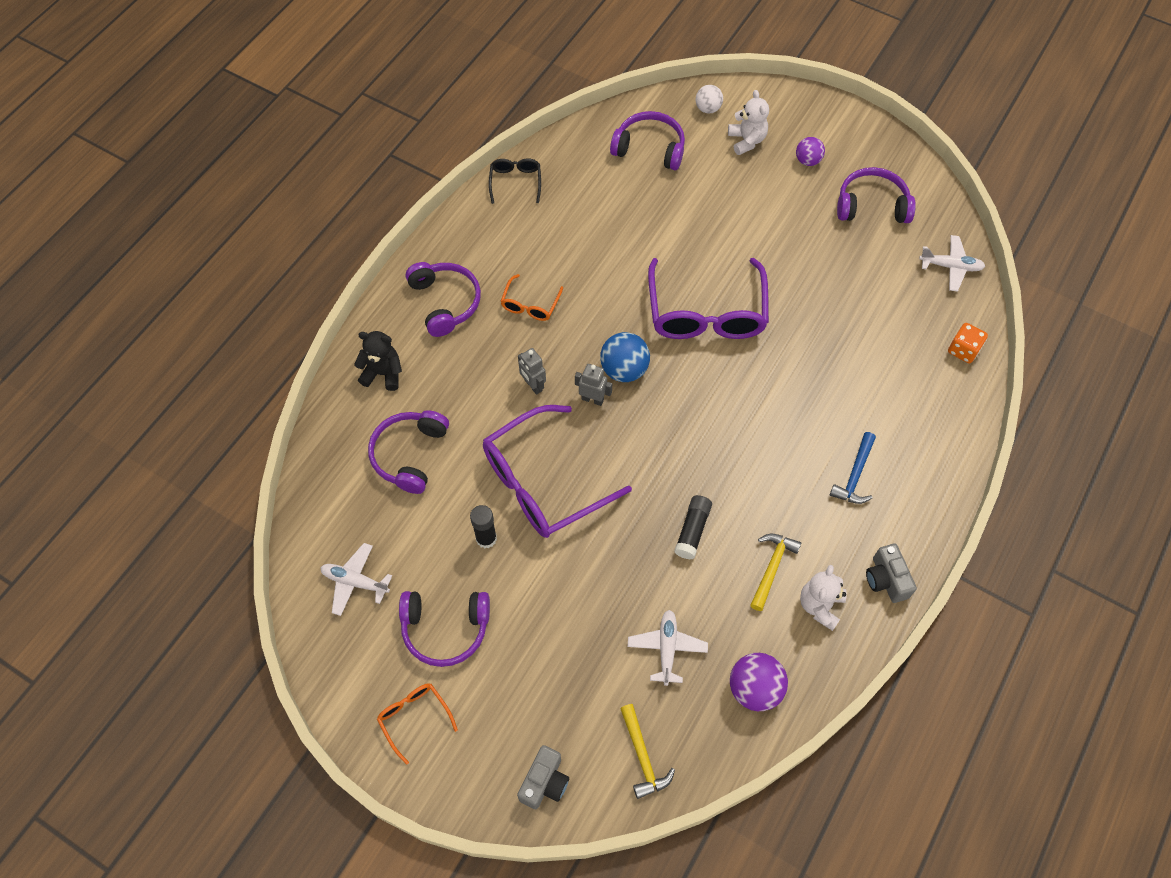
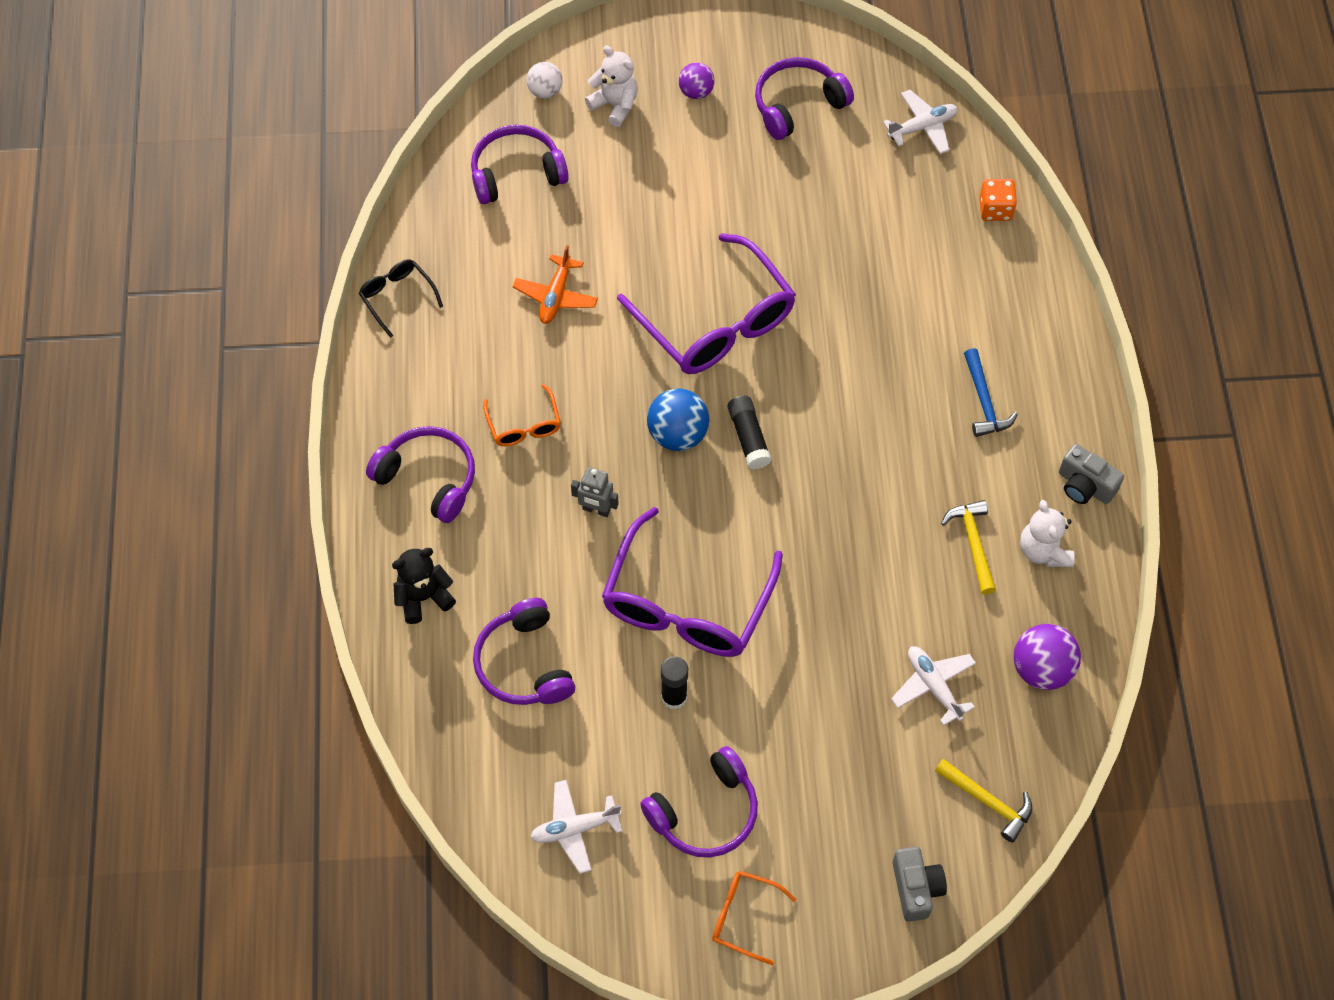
camera: 35 degrees left, 0 degrees up
(592, 399) = (669, 485): grey robot -> none
(614, 237) = (556, 296): none -> orange plane
(692, 530) = (871, 556): black glue stick -> black glue stick (748, 437)

